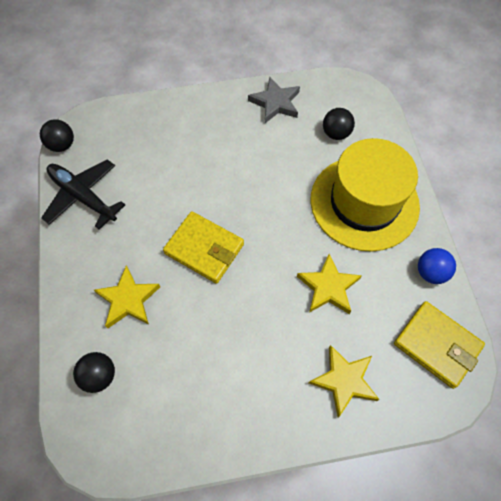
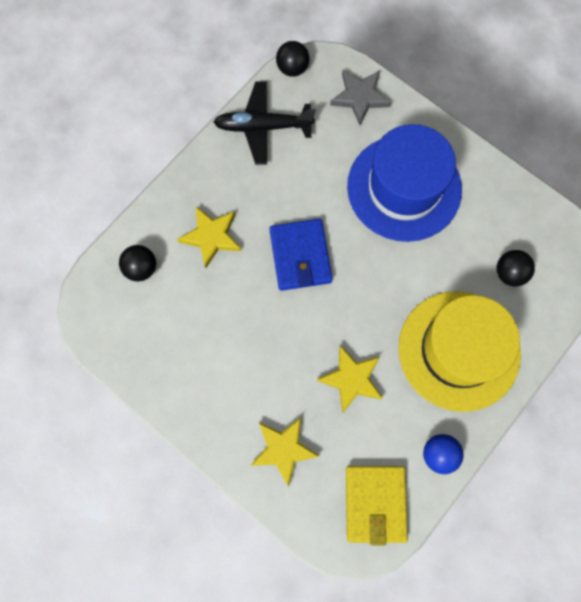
camera: 50 degrees right, 10 degrees up
(83, 197) = (263, 127): black plane -> black plane turned 90 degrees counterclockwise
(204, 249) = (300, 256): yellow wallet -> blue wallet
(219, 146) = (404, 188): none -> blue hat
(275, 103) = (493, 196): grey star -> grey star (360, 97)

